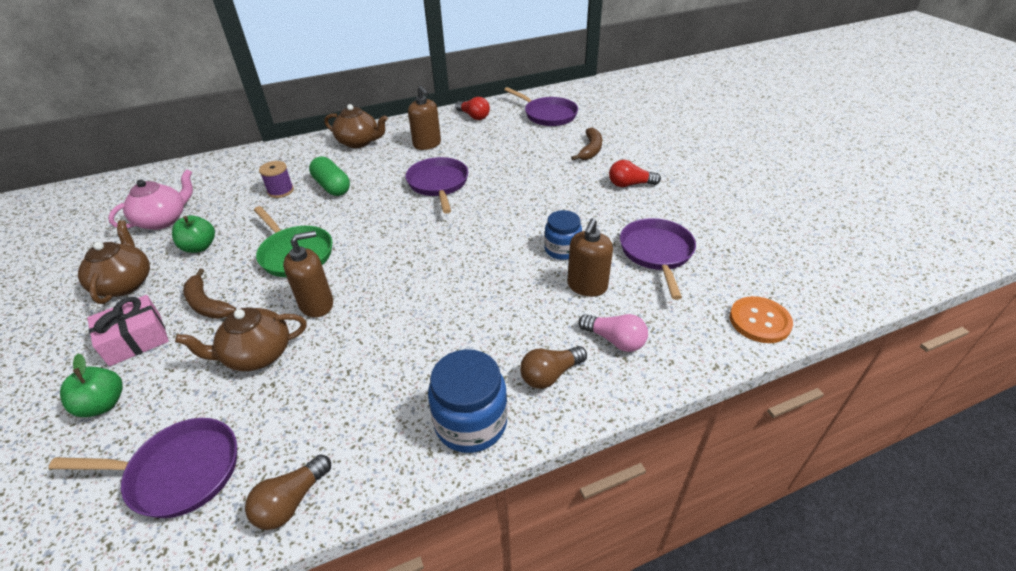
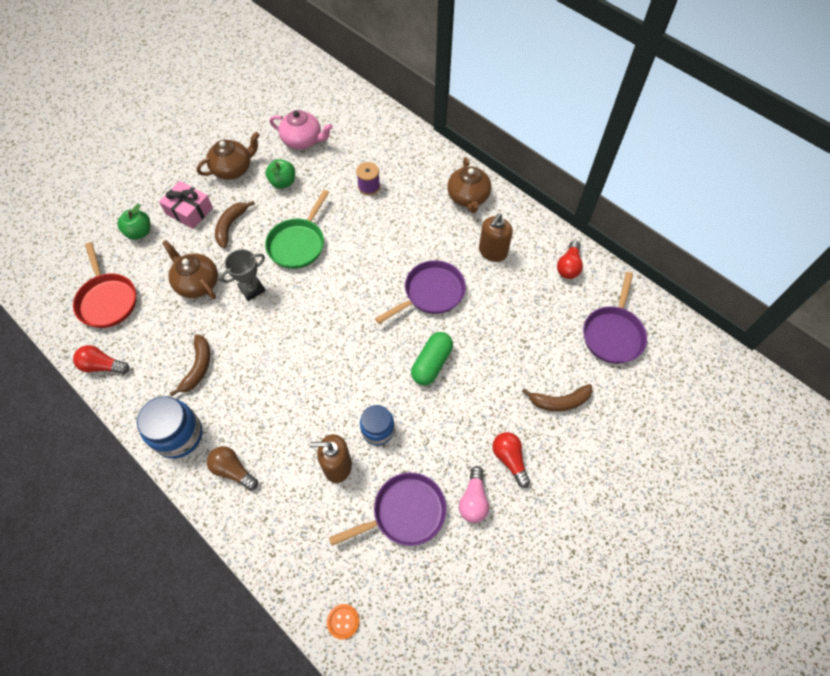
camera: 65 degrees right, 20 degrees up
(178, 472) = (107, 300): purple pan -> red pan
(291, 502) = (103, 366): brown light bulb -> red light bulb
(317, 304) = (252, 289): brown soap dispenser -> grey trophy
(332, 186) = (391, 217): green capsule -> green capsule (432, 363)
(384, 380) = (198, 367): none -> brown banana
(615, 340) = (281, 506): pink light bulb -> pink light bulb (473, 500)
(759, 321) = (343, 621): orange button -> orange button, size x0.62

